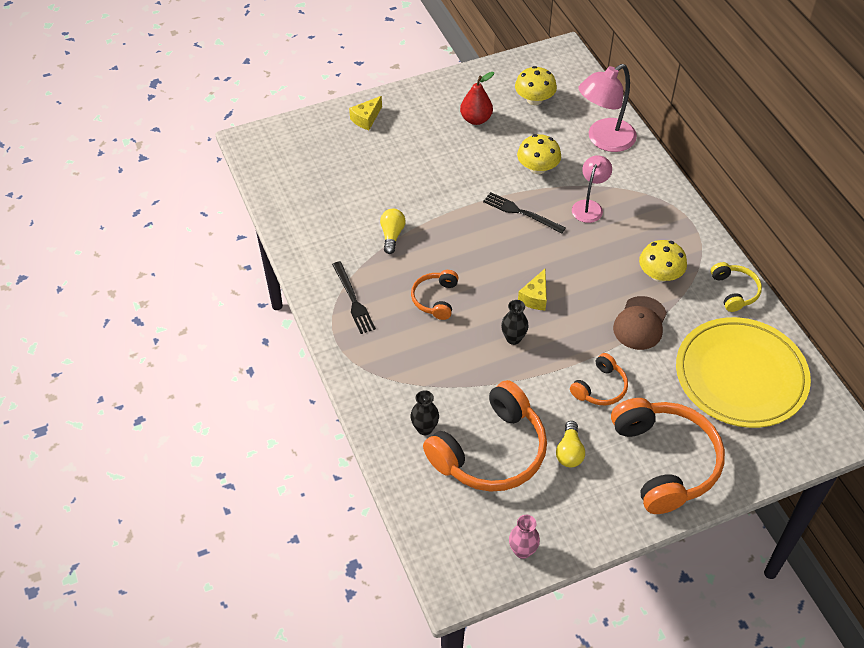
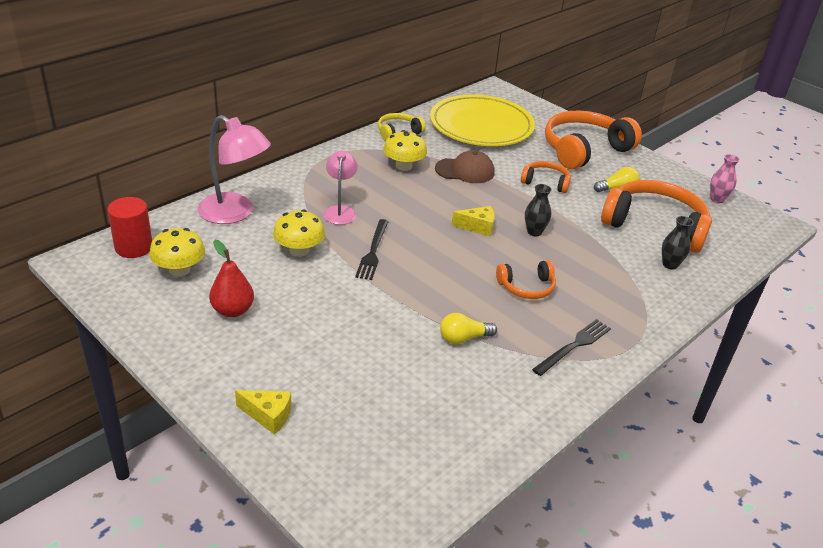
camera: 115 degrees left, 15 degrees down
(571, 80) = (134, 247): none -> red cylinder
(589, 206) = (340, 211): pink lamp -> pink lamp turned 90 degrees clockwise

